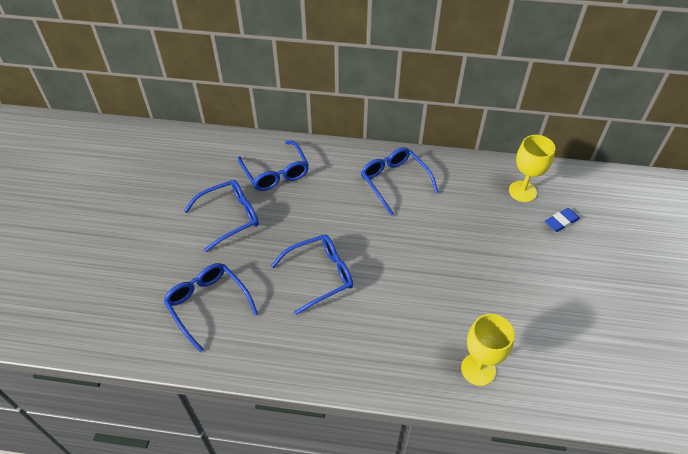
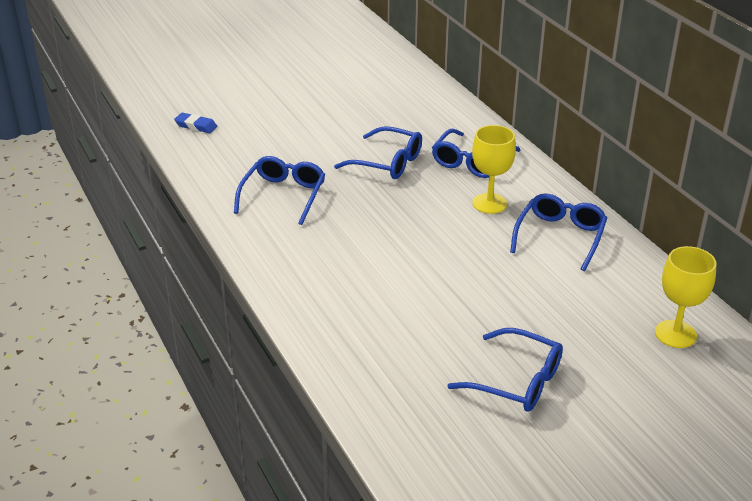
camera: 55 degrees right, 15 degrees down
(319, 275) = (383, 241): blue glasses -> blue glasses (516, 381)
(478, 369) = (385, 388): yellow goblet -> yellow goblet (489, 203)
(561, 222) = (669, 382): blue eraser -> blue eraser (196, 126)

